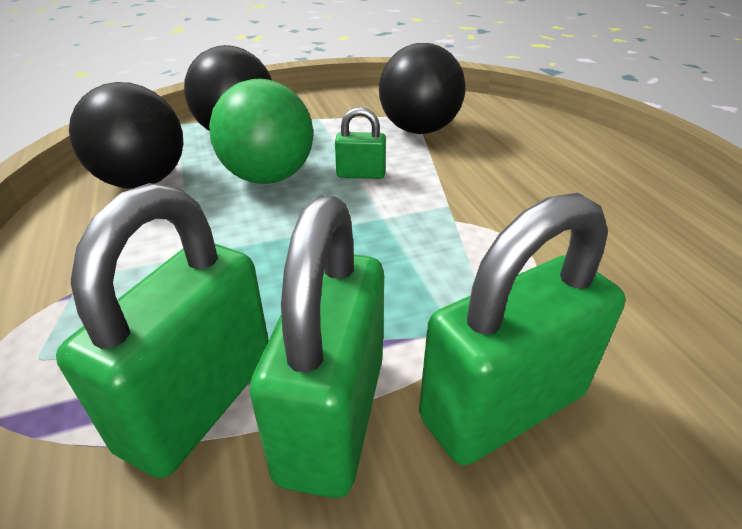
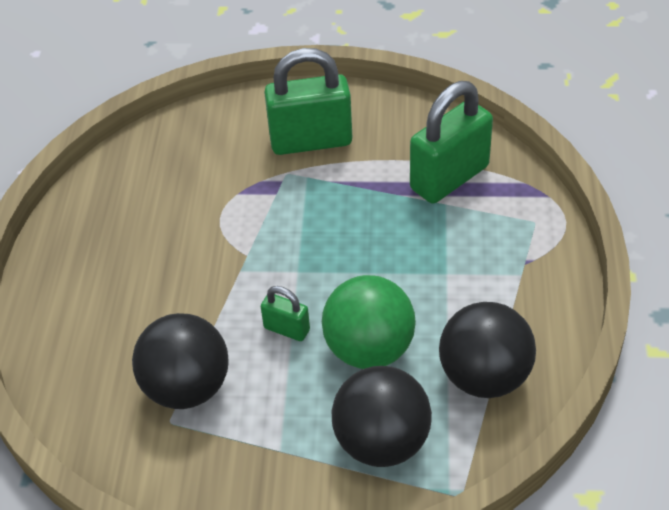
camera: 155 degrees left, 10 degrees up
(332, 416) = (389, 156): green padlock -> none

